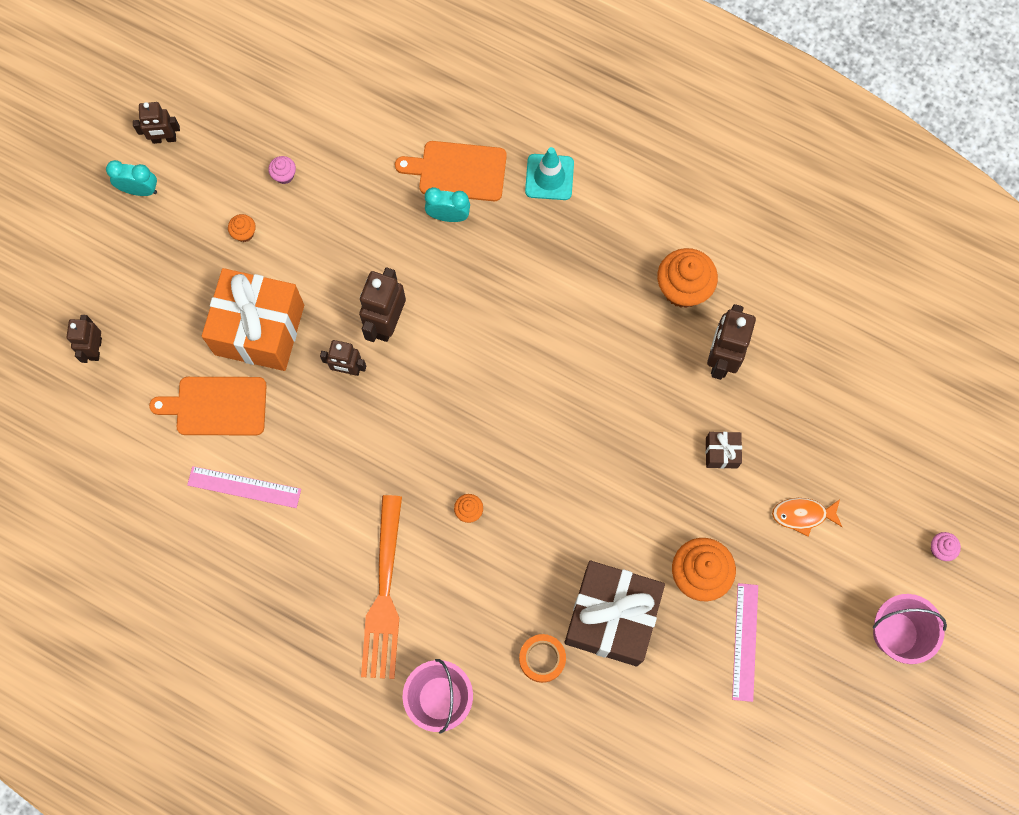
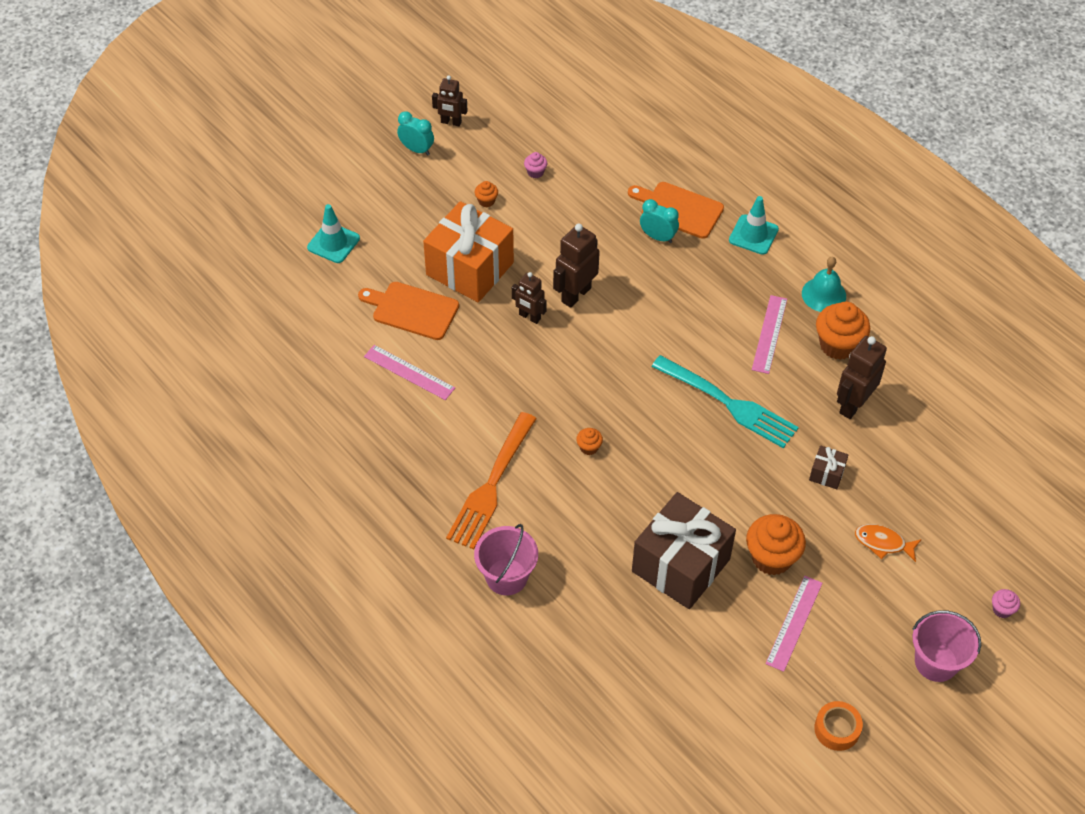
camera: 20 degrees right, 20 degrees down
(95, 349) = (333, 243): brown robot -> turquoise traffic cone
(542, 659) = (607, 576): orange tape -> orange tape (837, 729)
(593, 403) = (727, 403): none -> turquoise fork
(608, 300) = (769, 334): none -> pink ruler
(648, 229) = (824, 294): none -> turquoise bell

